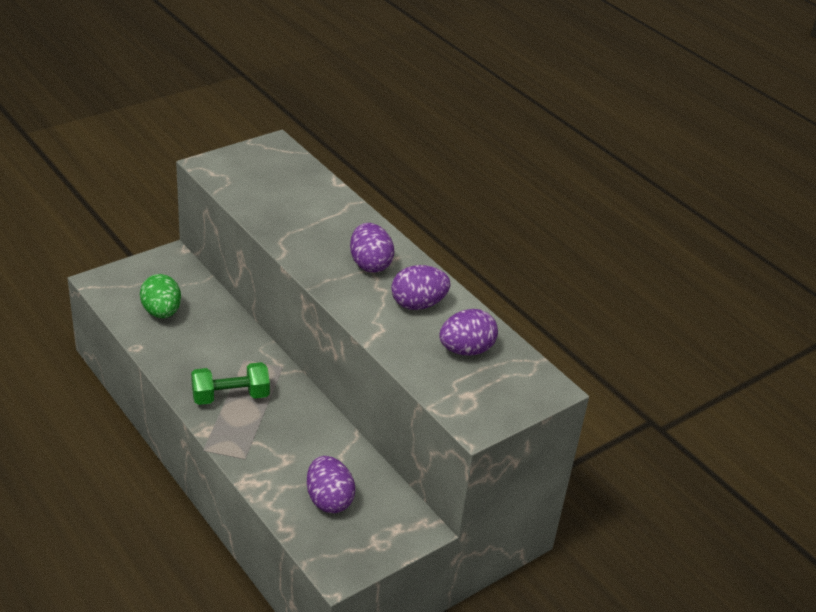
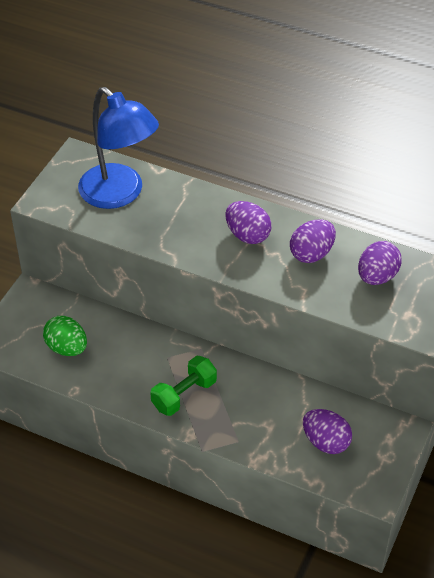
camera: 25 degrees left, 10 degrees up
(283, 186) = (119, 194): none -> blue lamp

